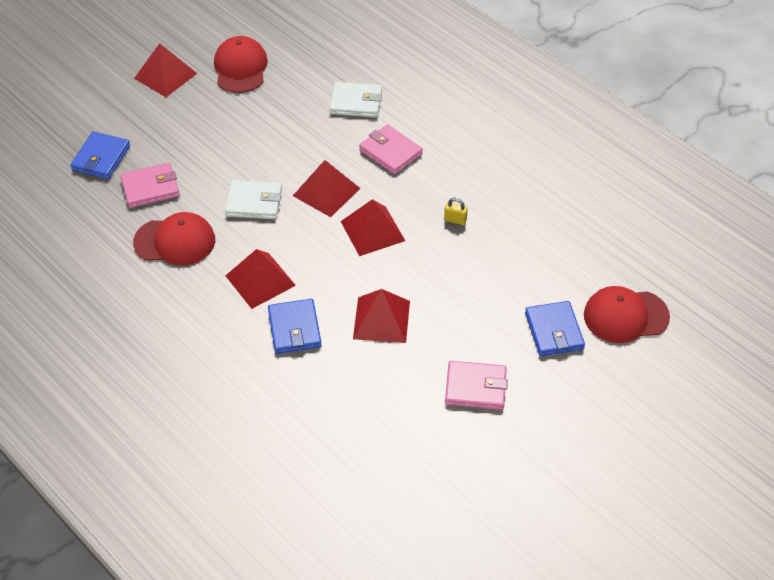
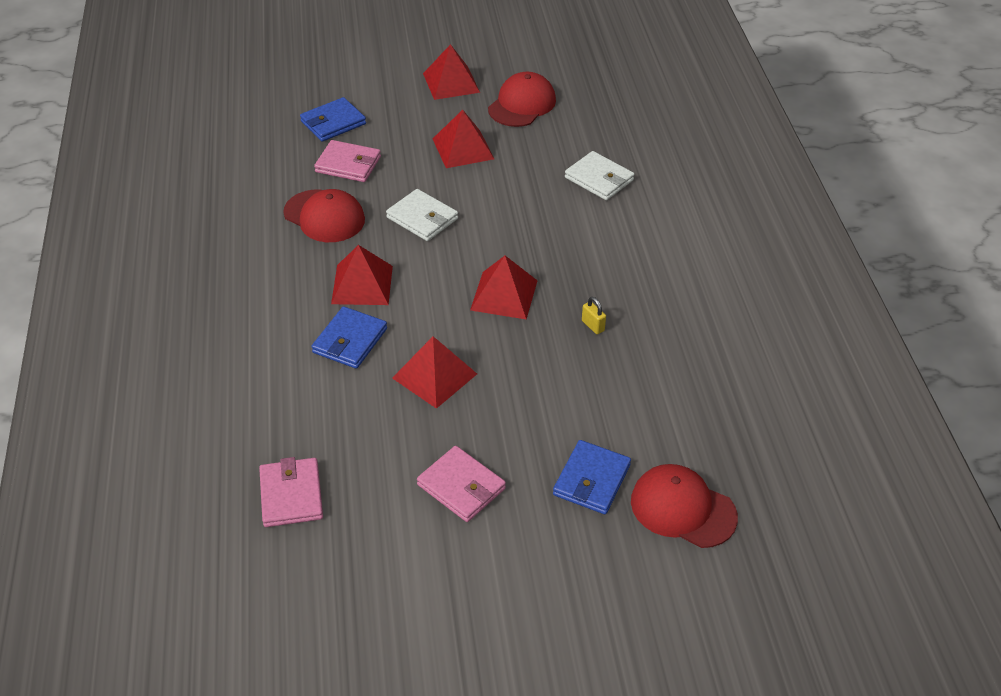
camera: 35 degrees right, 5 degrees down
(326, 192) = (495, 241): red pyramid -> red pyramid (463, 148)
(390, 152) = (589, 236): pink wallet -> pink wallet (291, 495)

